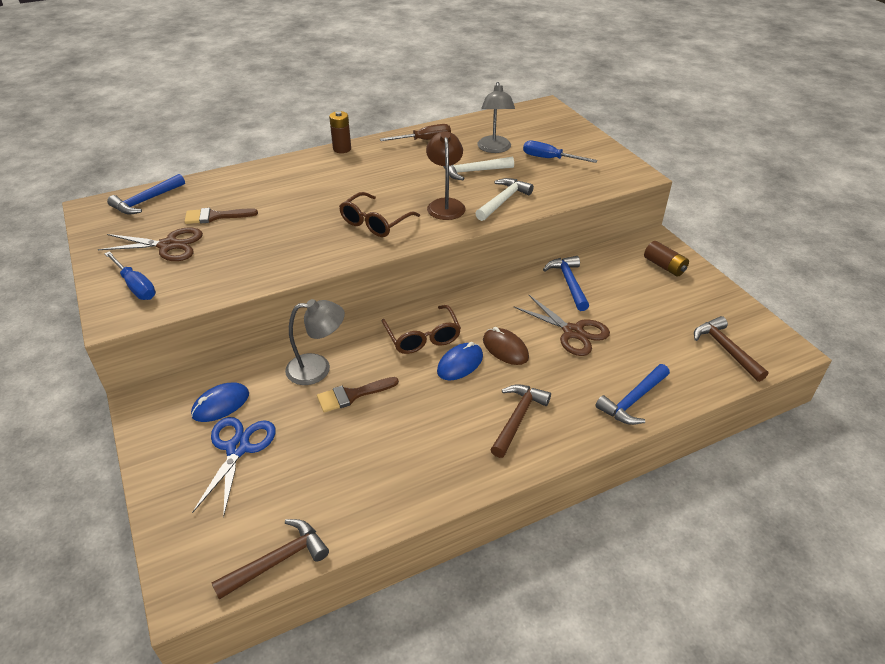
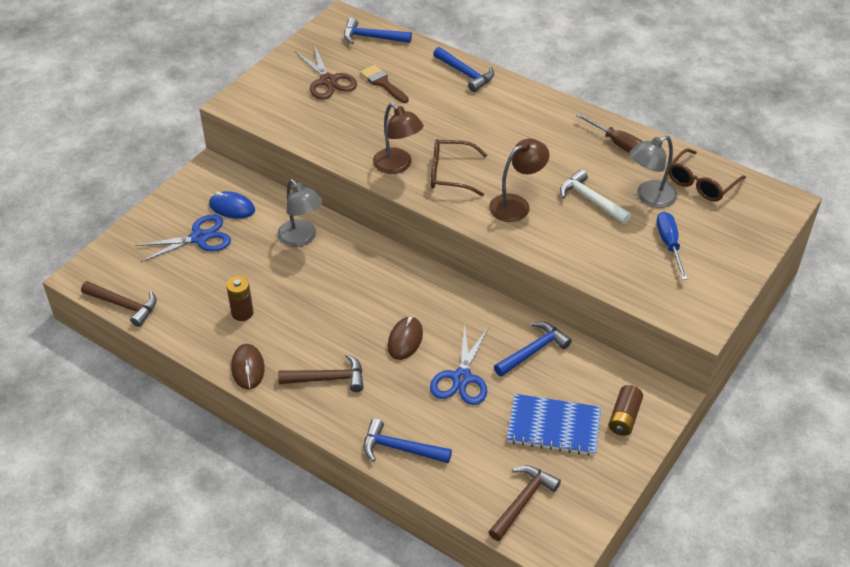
camera: 60 degrees right, 5 degrees up
(136, 286) = (272, 93): blue screwdriver -> none
(262, 173) = (465, 73): none -> blue hammer
(333, 246) = (397, 166): none -> brown lamp
(342, 149) = (549, 99): brown battery -> brown battery (242, 313)
(352, 395) = (287, 271): brown brush -> none
(423, 337) = (380, 282): brown glasses -> brown glasses (701, 183)
(460, 364) = (365, 318): blue mouse -> none
(461, 476) = (248, 368): none -> brown mouse
(503, 201) = (557, 239): white hammer -> none
(573, 332) = (461, 378): brown scissors -> blue scissors
(655, 303) = (553, 426): none -> blue notebook

